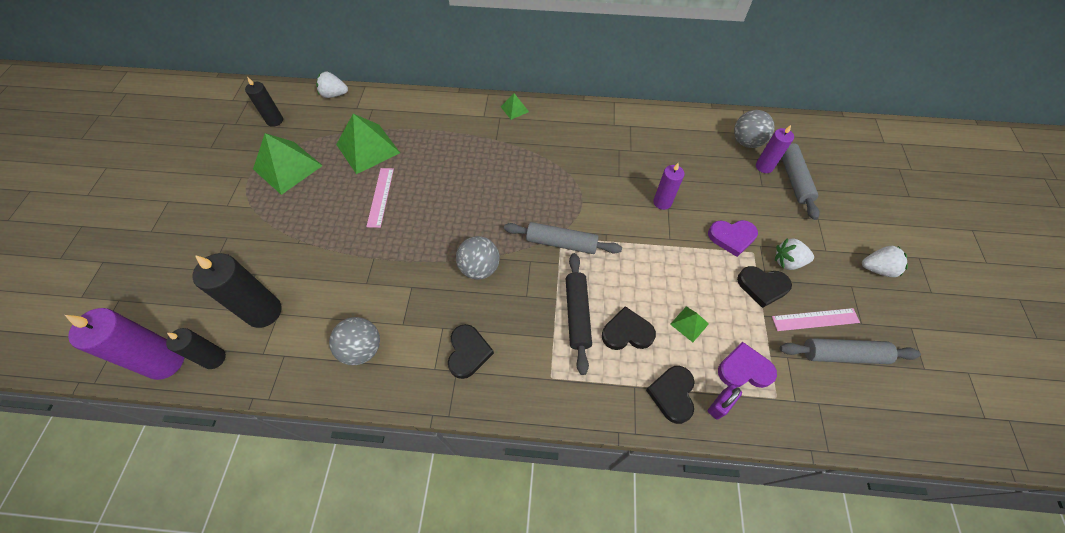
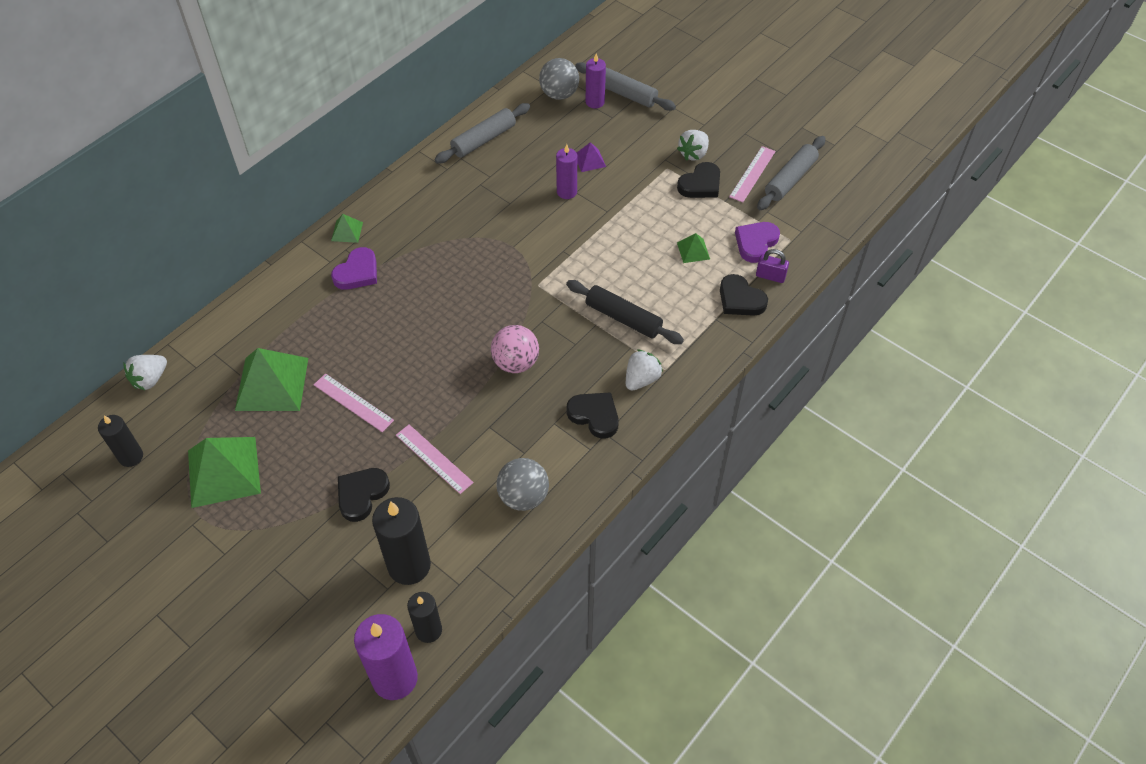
camera: 55 degrees left, 5 degrees down
(362, 270) = (434, 458): none -> pink ruler
(479, 268) = (515, 363): grey ball -> pink ball
(561, 243) = (543, 287): grey rolling pin -> grey rolling pin (483, 140)
(627, 332) = (667, 295): black heart -> black heart (361, 494)
(706, 198) = (589, 160): none -> purple pyramid
(720, 405) = (770, 276): purple padlock -> purple padlock turned 60 degrees counterclockwise
(732, 237) = (642, 171): purple heart -> purple heart (357, 272)
(877, 269) = (743, 108): white strawberry -> white strawberry (641, 379)

